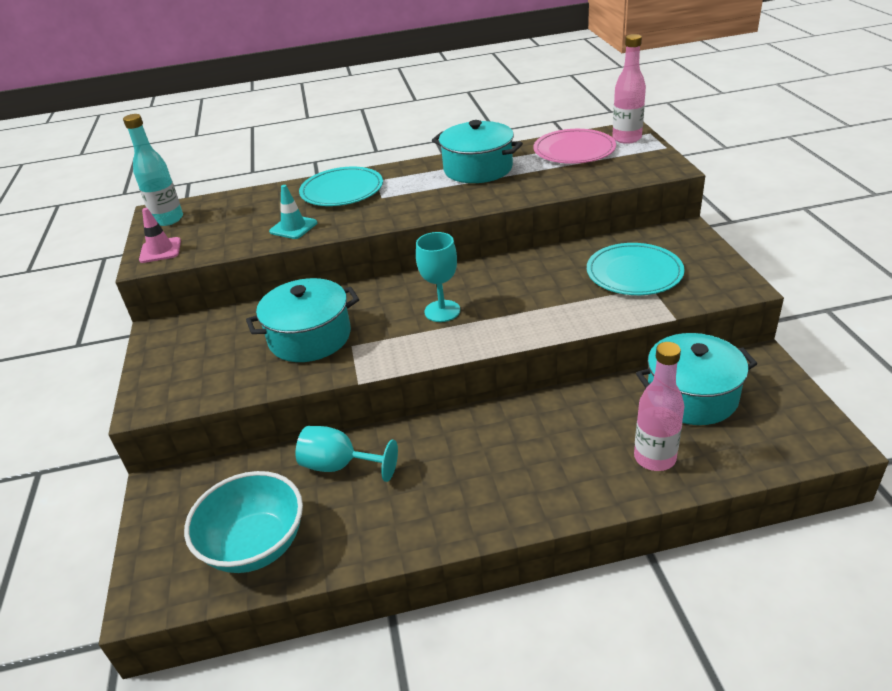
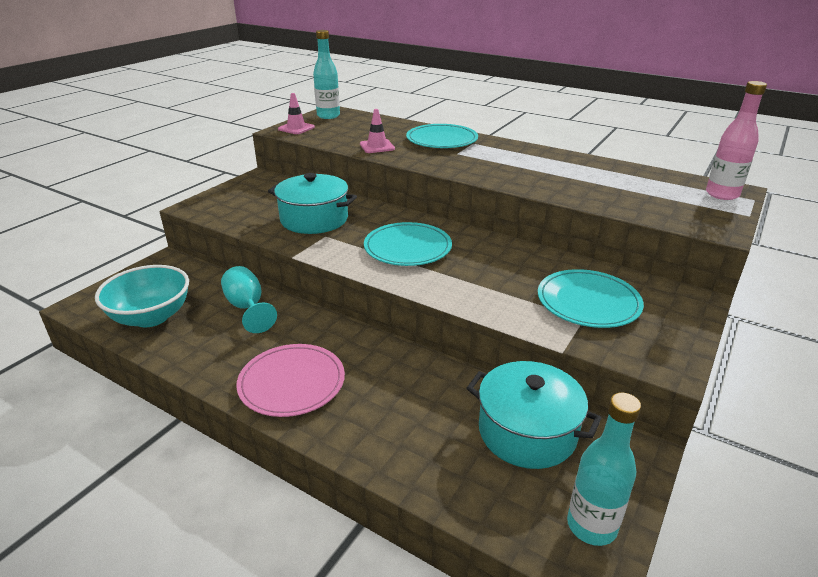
camera: 40 degrees right, 5 degrees down
(293, 227) = (377, 146): turquoise traffic cone -> pink traffic cone
(442, 311) = (407, 247): turquoise goblet -> turquoise plate
(478, 169) = (553, 164): turquoise pot -> none
(574, 150) = (655, 183): pink plate -> pink plate (292, 383)
(654, 458) = (423, 449): pink bottle -> none
(801, 422) = (591, 526): none -> turquoise bottle

